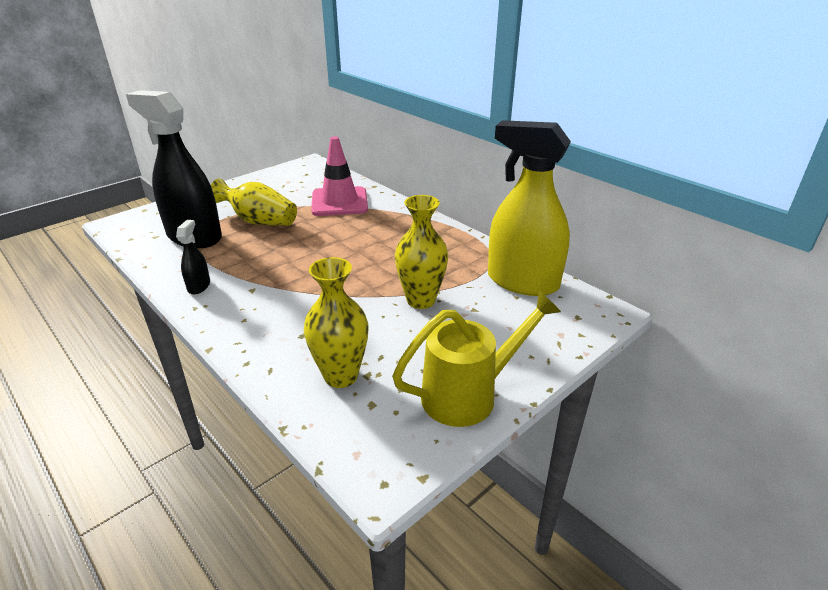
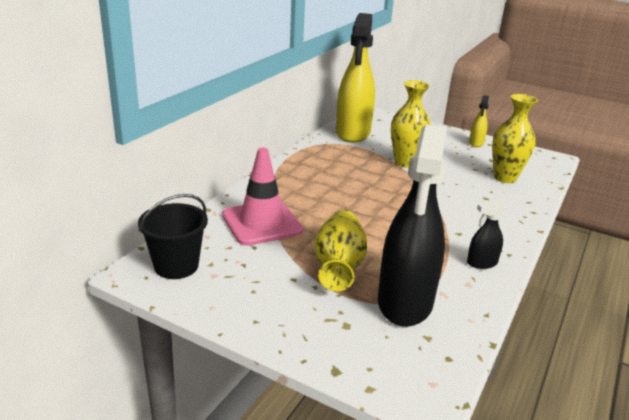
camera: 110 degrees left, 5 degrees down
(307, 172) = (176, 266): none -> black bucket
(469, 394) = (476, 143): yellow watering can -> yellow spray bottle

